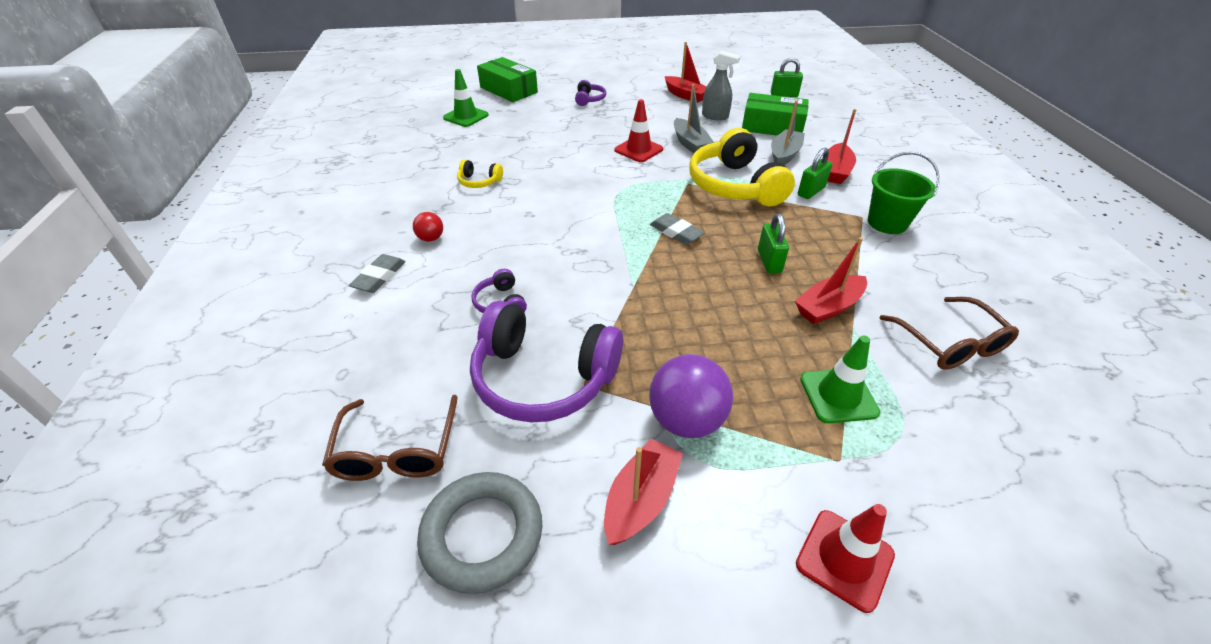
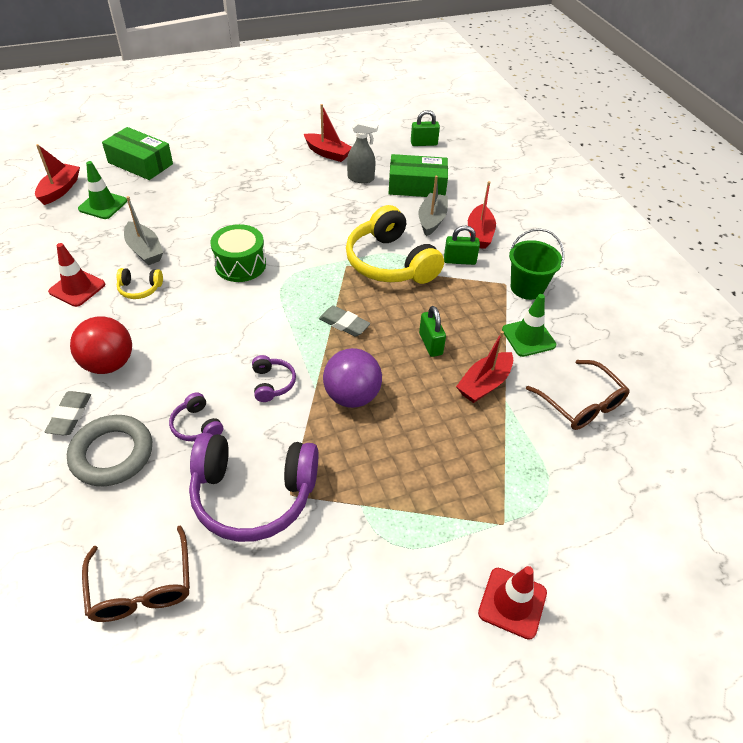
camera: 15 degrees left, 5 degrees up
(431, 238) = (109, 364): red ball -> red ball, size x1.97
(482, 534) = (235, 643): grey ring -> grey ring (112, 454)
(580, 172) = (240, 265): none -> green drum
(589, 99) = (230, 168): purple headphones -> purple headphones (272, 383)
(638, 150) = (292, 229): red traffic cone -> red traffic cone (77, 288)
(641, 499) = (356, 587): red boat -> red boat (60, 190)
(686, 420) = (381, 512): purple ball -> purple ball (352, 396)
(690, 143) = (341, 216): grey boat -> grey boat (145, 250)
(811, 191) = (459, 260): green padlock -> green padlock turned 60 degrees clockwise
(838, 395) = (498, 467): green traffic cone -> green traffic cone (528, 337)

